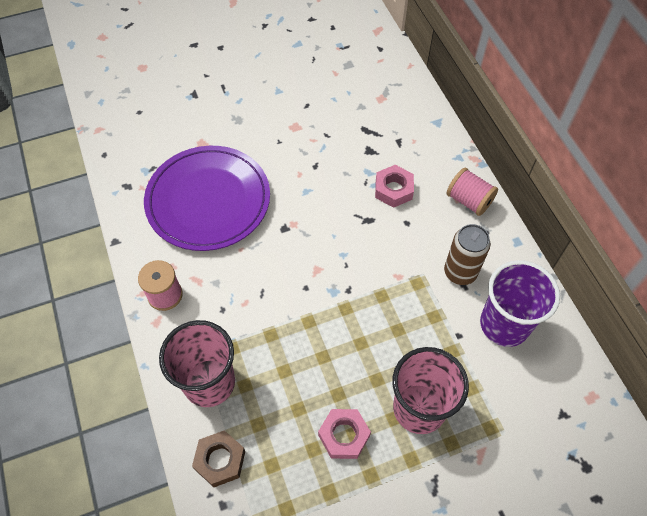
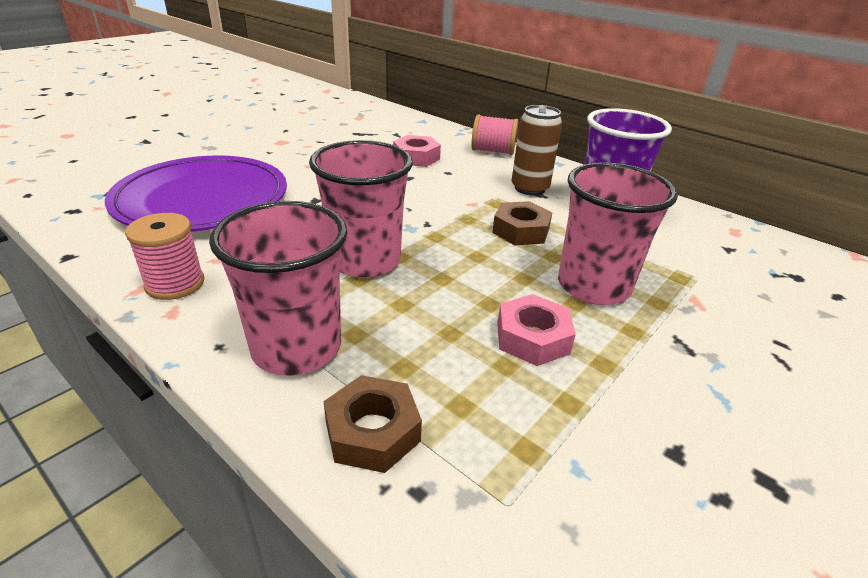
camera: 30 degrees left, 25 degrees down
(283, 317) = (365, 261): none -> pink cup
(412, 326) = (520, 231): none -> brown nut

